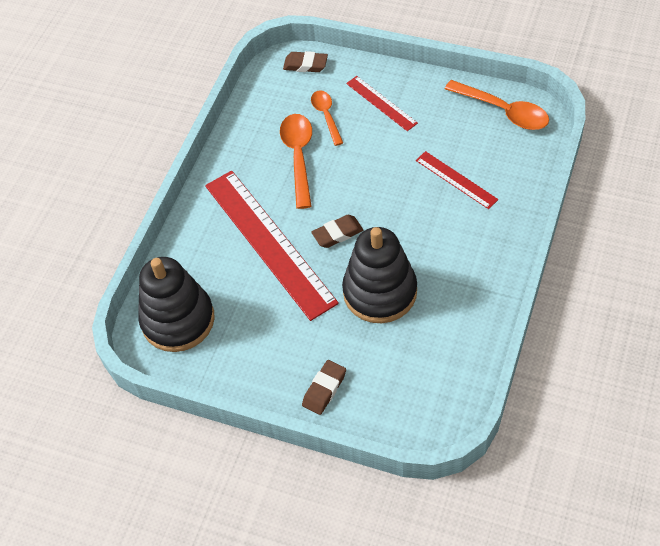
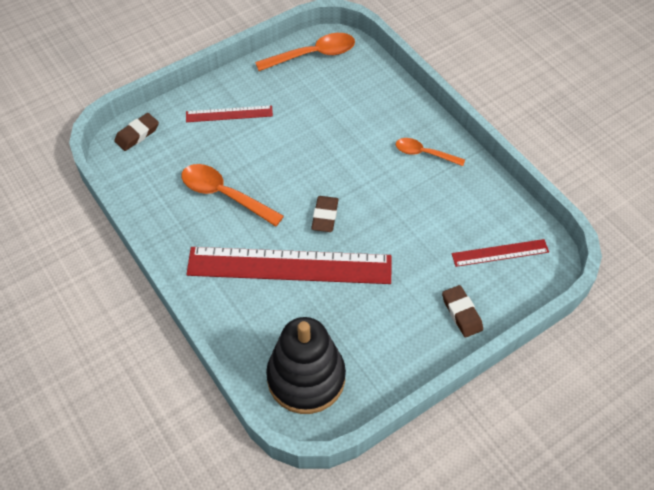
camera: 60 degrees left, 0 degrees up
(326, 115) = (203, 153): orange spoon -> orange spoon (424, 153)
(380, 292) = (403, 223): black stacking toy -> none
(456, 180) = (346, 117): red ruler -> red ruler (500, 253)

